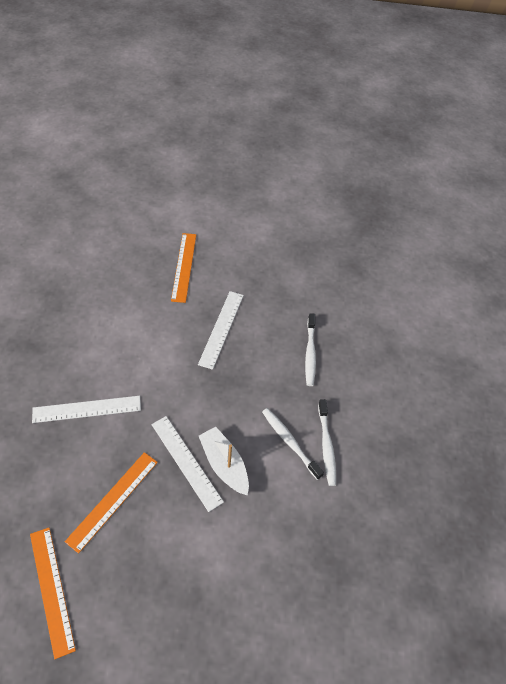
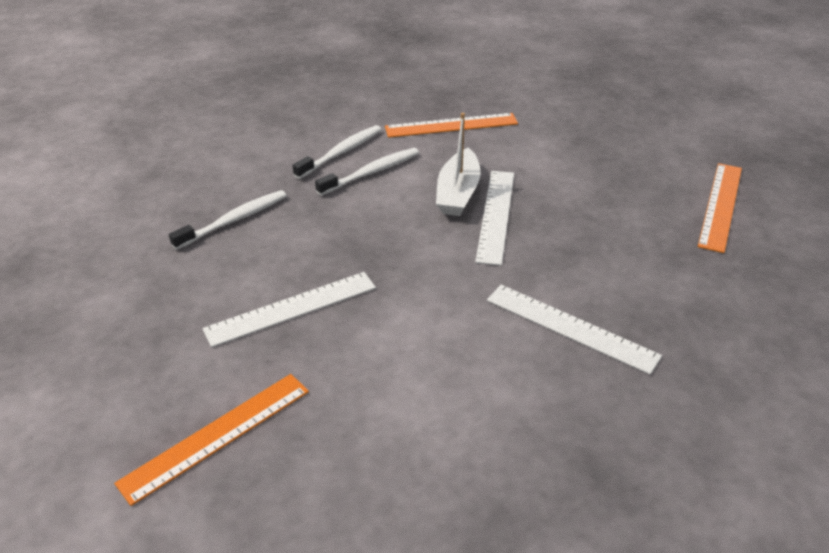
camera: 130 degrees left, 15 degrees down
(113, 500) = (607, 230): orange ruler -> orange ruler (451, 125)
(289, 442) = (371, 172): white toothbrush -> white toothbrush turned 135 degrees counterclockwise

